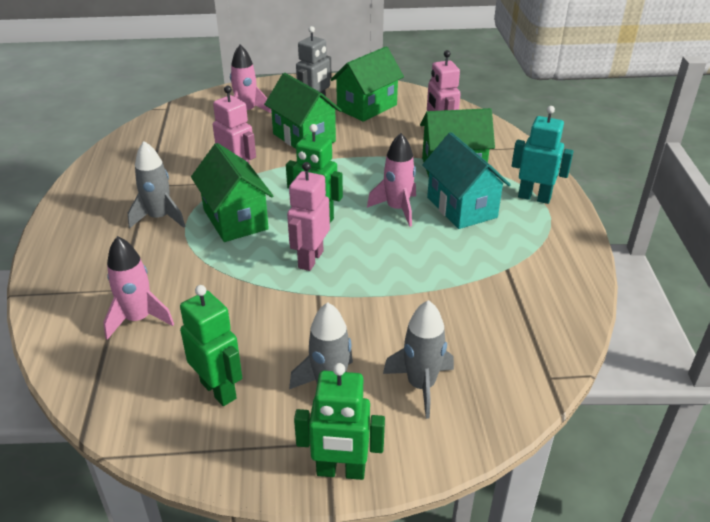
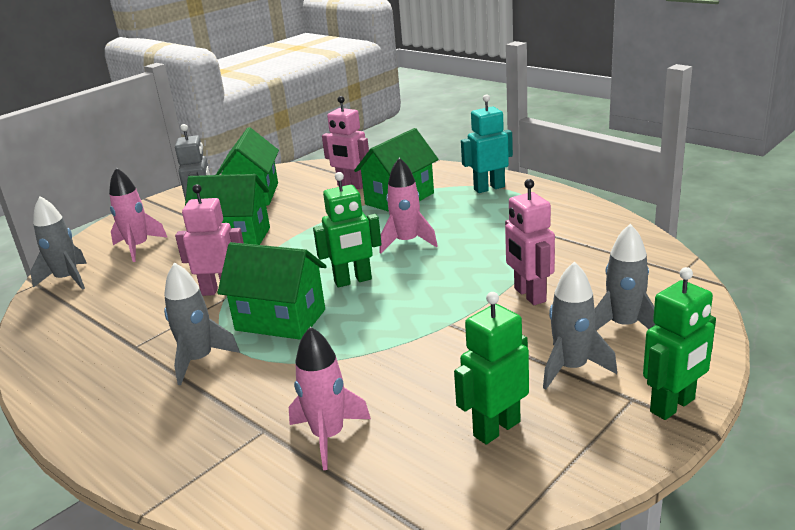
camera: 40 degrees left, 10 degrees down
(184, 114) = (67, 279): none -> grey rocket
(219, 390) = (496, 428): green robot -> green robot turned 45 degrees counterclockwise
(310, 259) = (400, 307): pink robot -> pink robot (529, 295)
(461, 207) = (452, 217): turquoise house -> none

